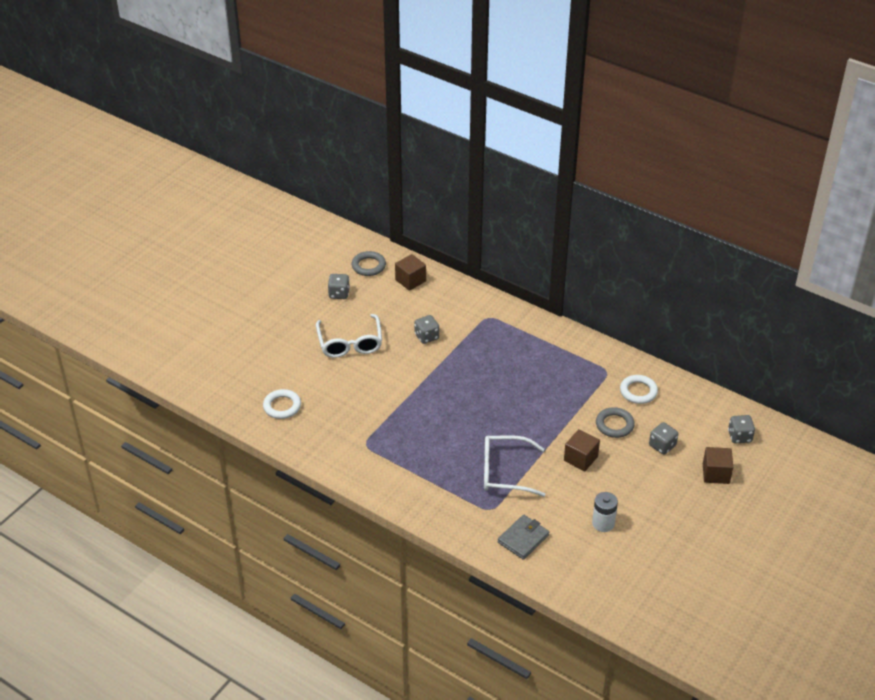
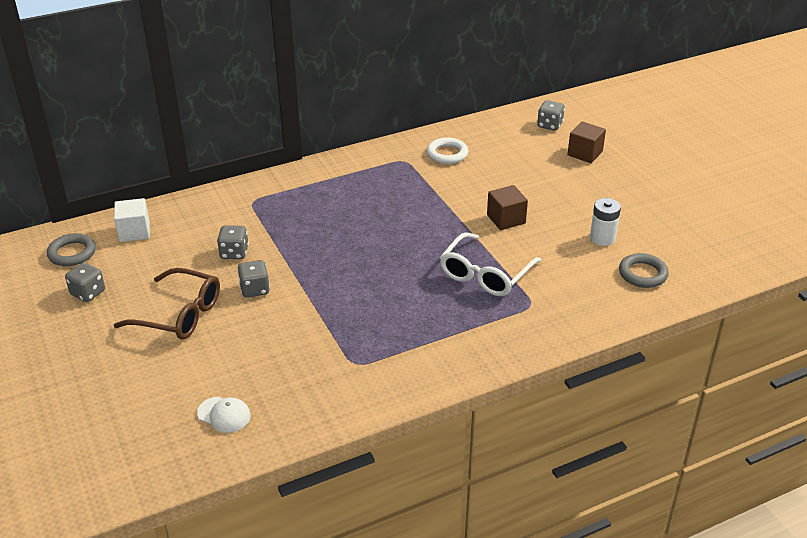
camera: 60 degrees left, 5 degrees down
(282, 406) = (224, 415): white ring -> white cap
(350, 343) = (179, 314): white glasses -> brown glasses
(410, 280) = (134, 232): brown cube -> white cube
(523, 539) = (588, 297): grey wallet -> none
(614, 425) = (478, 183): grey ring -> grey ring (642, 274)
(662, 446) = (527, 167): grey dice -> grey dice (255, 289)

